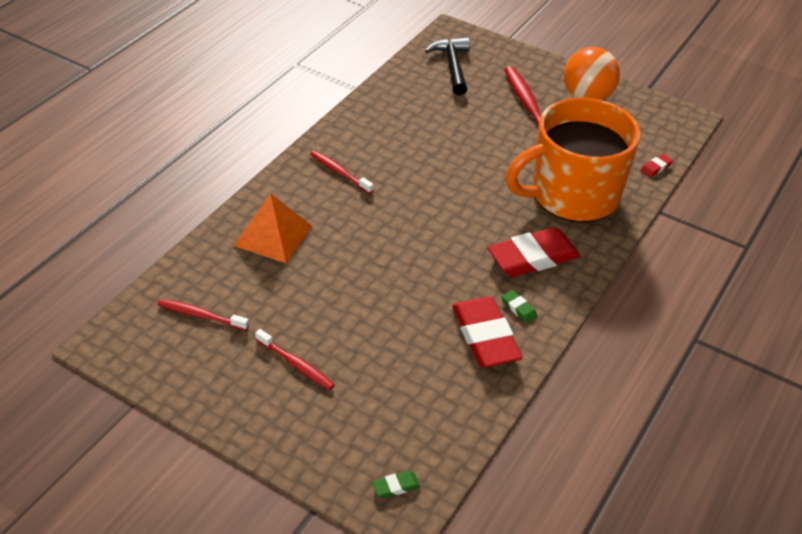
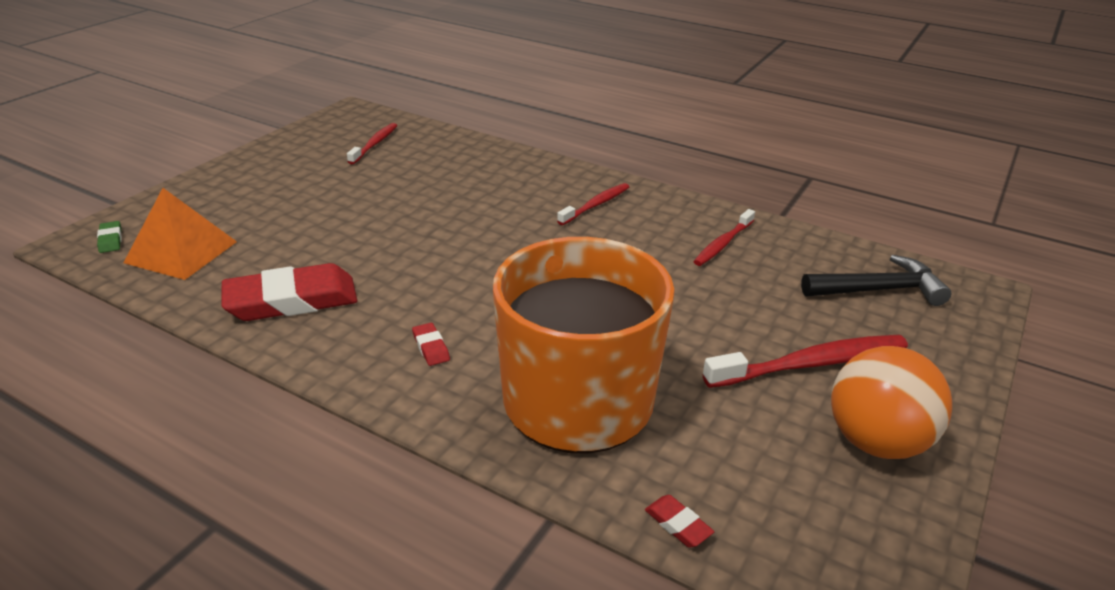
camera: 90 degrees right, 10 degrees down
(273, 235) = (484, 171): orange pyramid -> orange pyramid (181, 252)
(296, 364) = (295, 188): red toothbrush -> red toothbrush (723, 244)
(518, 308) = (333, 329): green eraser -> none
(533, 257) = (431, 347): red eraser -> red eraser, size x0.41

